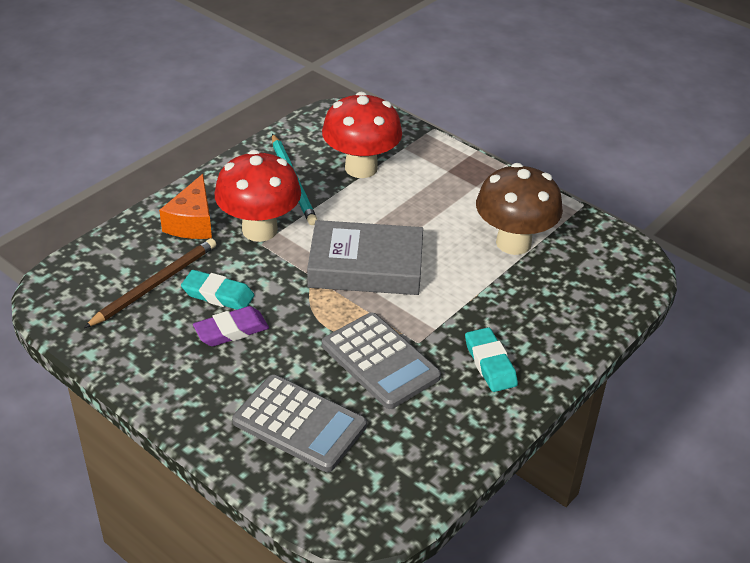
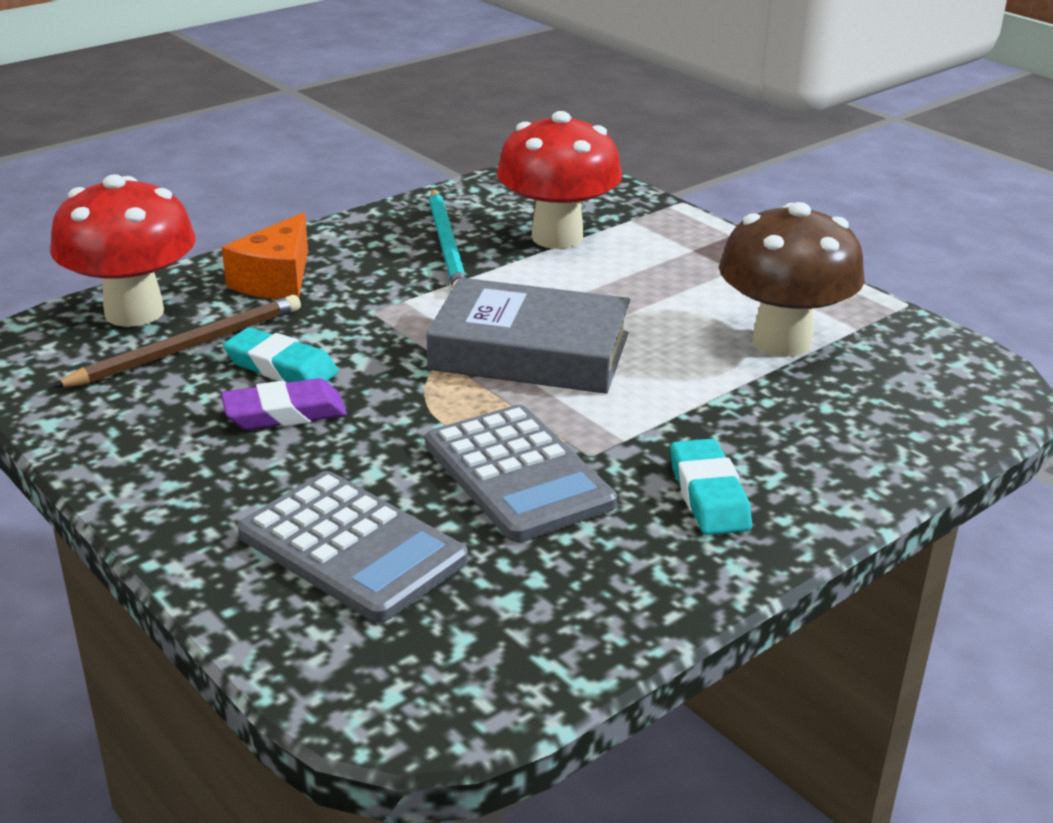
camera: 10 degrees right, 10 degrees down
(259, 230) = (376, 296): red mushroom -> red mushroom (134, 312)

